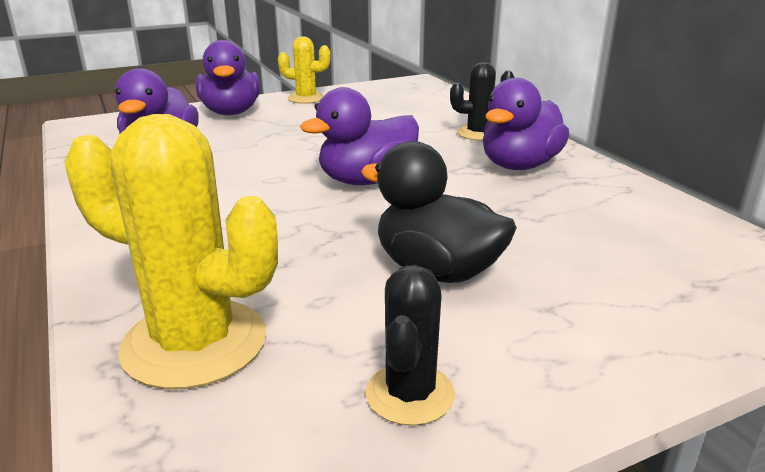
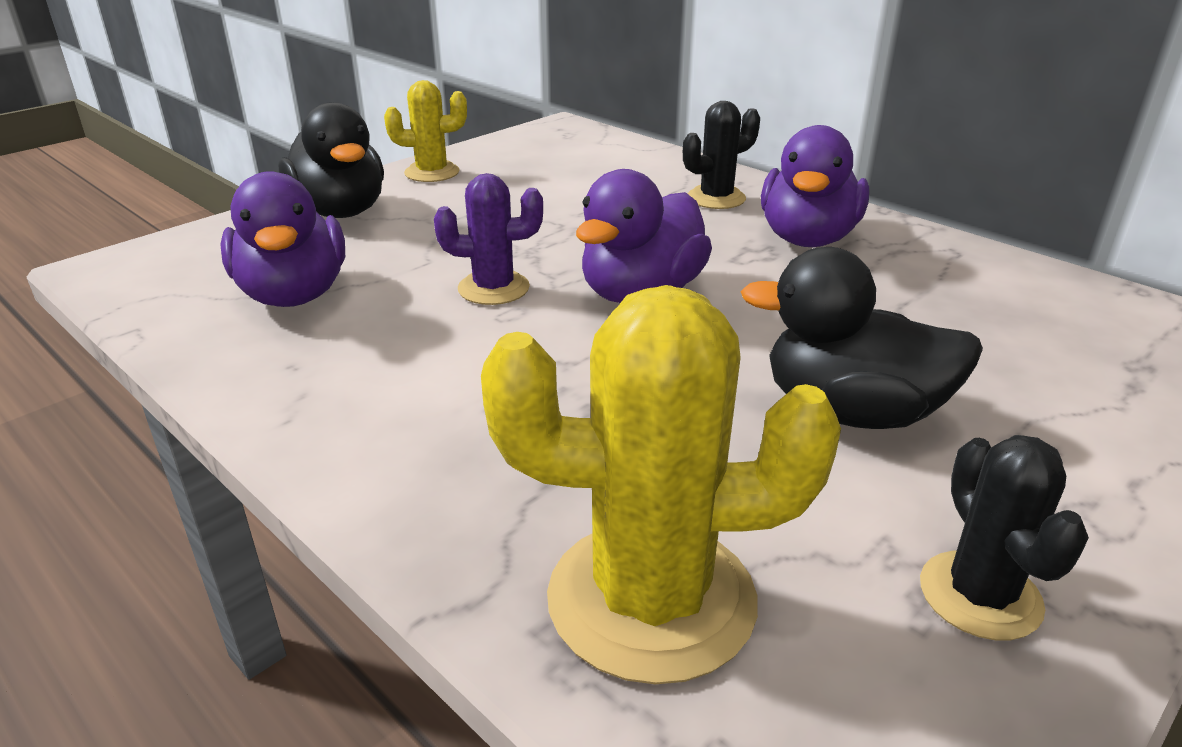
camera: 20 degrees left, 5 degrees up
(231, 112) = (340, 211): purple duck -> black duck
(277, 164) = (493, 288): none -> purple cactus

